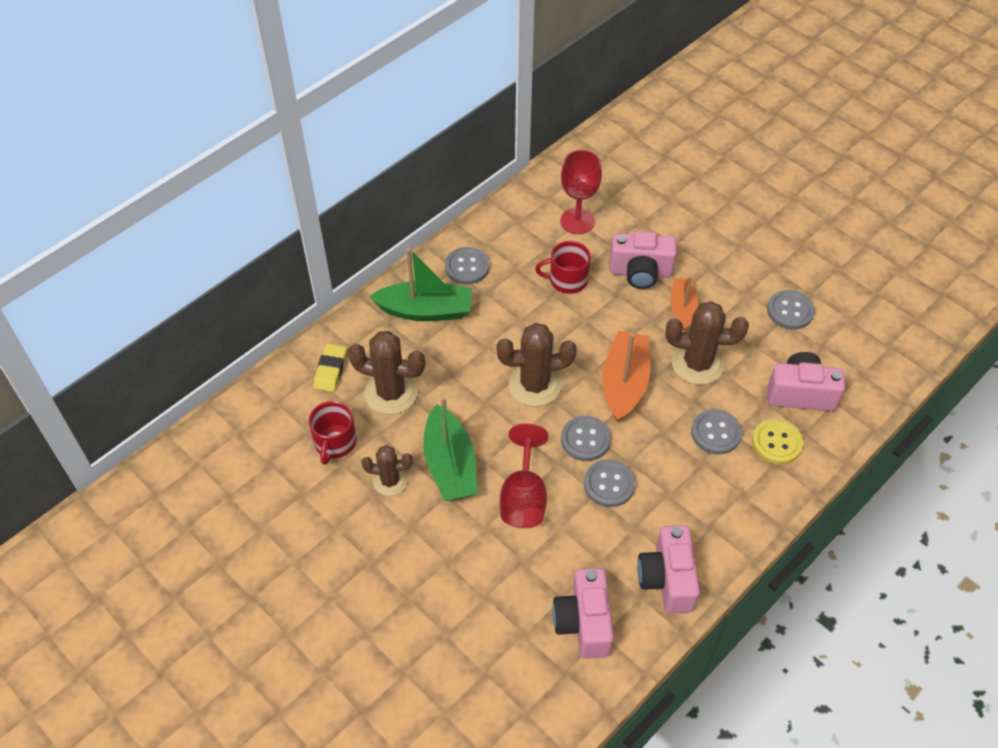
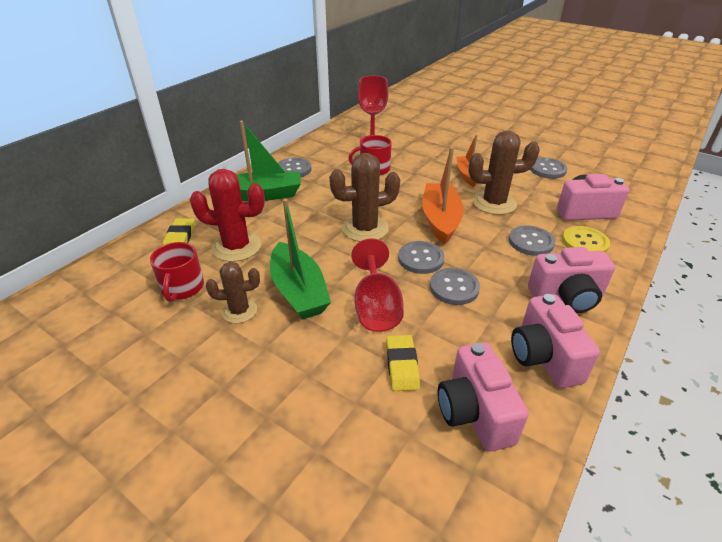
camera: 10 degrees left, 15 degrees down
(391, 392) = (236, 247): brown cactus -> red cactus
(533, 567) = (402, 365): none -> yellow eraser
(640, 272) = (428, 161): pink camera -> pink camera (566, 297)

